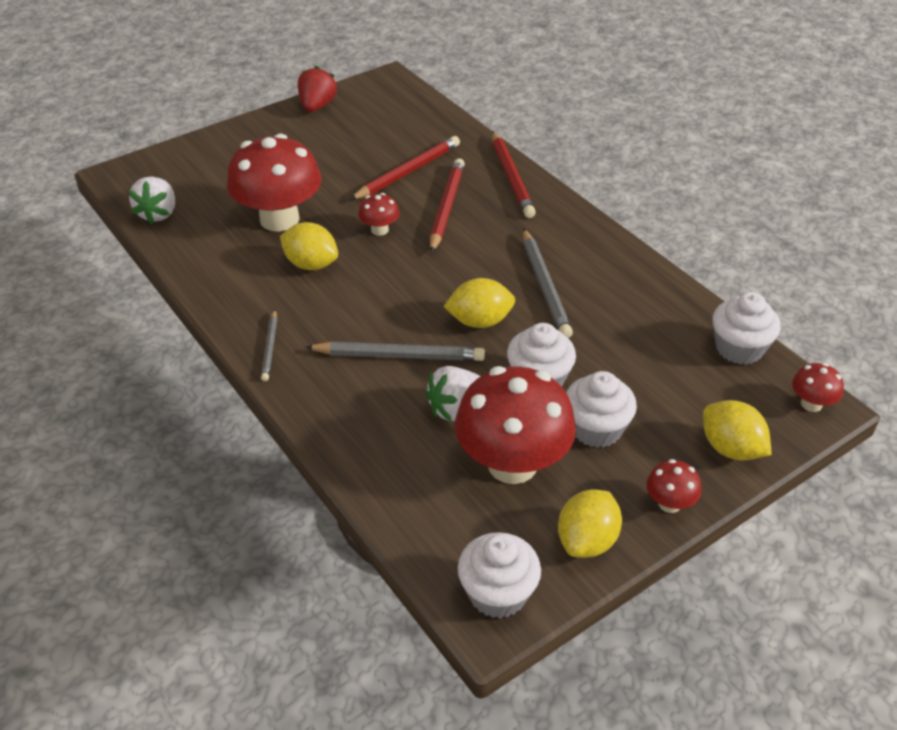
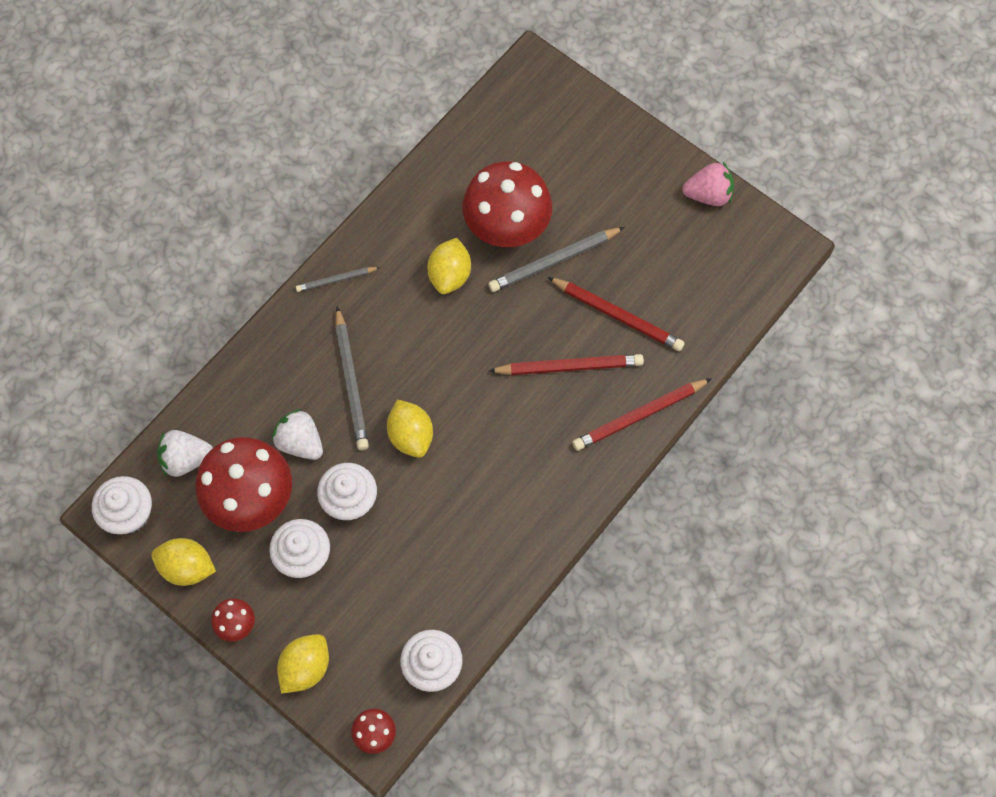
camera: 75 degrees right, 25 degrees up
(158, 213) = (485, 125): white strawberry -> white strawberry (186, 459)
(317, 106) = (708, 194): red strawberry -> pink strawberry
(379, 230) = (516, 317): red mushroom -> none
(545, 286) = (474, 481): grey pencil -> grey pencil (554, 261)

